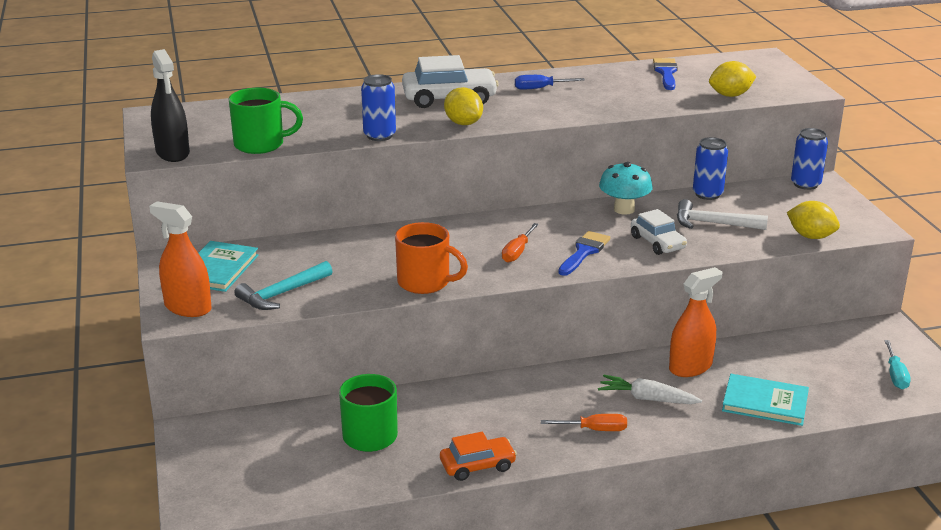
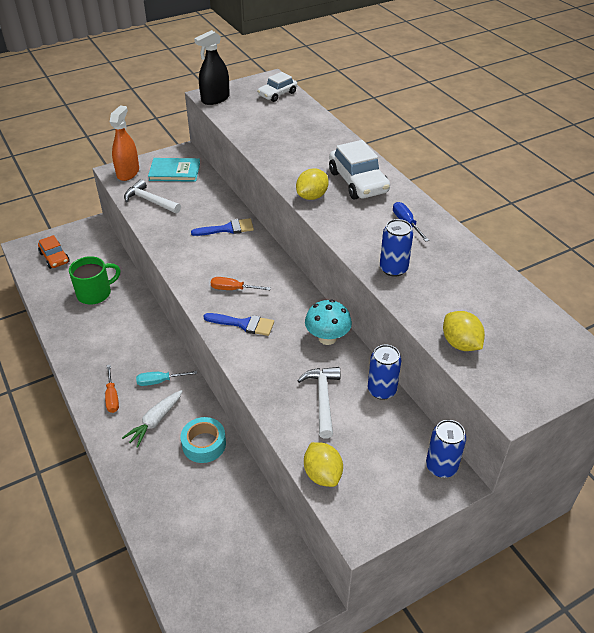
camera: 75 degrees right, 15 degrees up
(261, 144) = (239, 124): green mug -> none
(282, 294) = (150, 201): turquoise hammer -> white hammer
(379, 135) = (272, 165): blue can -> blue can (393, 269)
(425, 282) = (177, 254): orange mug -> none
(477, 465) = (67, 346): orange car -> orange car (54, 258)
(647, 399) = (155, 422): white carrot -> white carrot turned 150 degrees counterclockwise
(657, 243) = (273, 365): white car -> white car (277, 94)
(666, 73) = (494, 293): blue brush -> blue brush (227, 229)
(690, 367) = (204, 444): orange spray bottle -> turquoise tape
(765, 403) = (161, 498): turquoise book -> none
(811, 236) = (322, 474): yellow lemon -> yellow lemon turned 45 degrees counterclockwise
(895, 375) = (223, 602): turquoise screwdriver -> turquoise screwdriver (159, 381)

